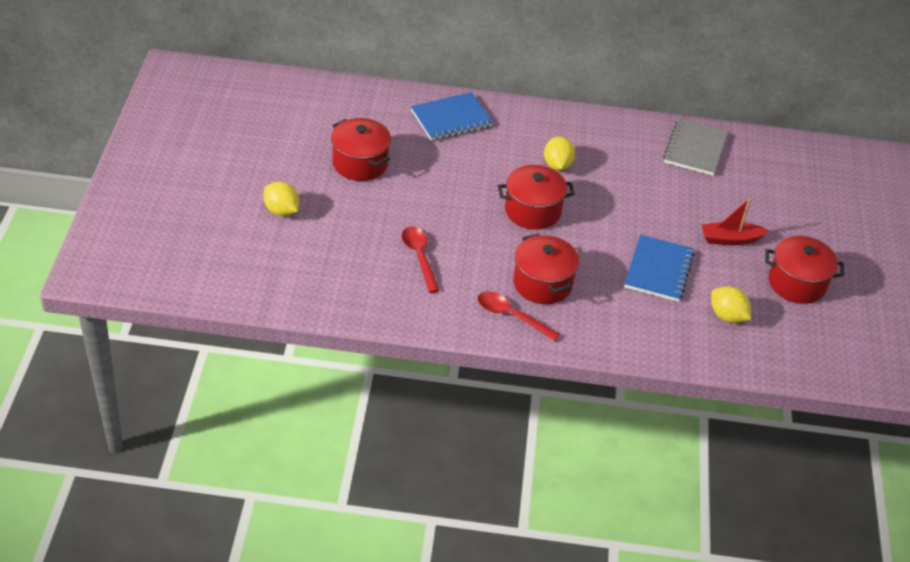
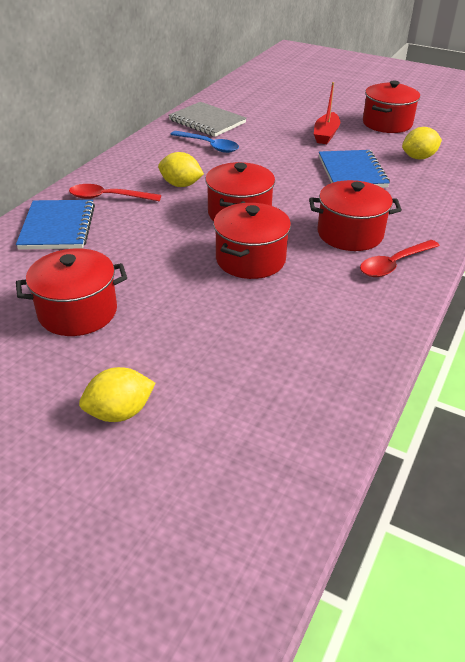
camera: 65 degrees left, 5 degrees down
(419, 257) = (276, 305): red spoon -> red spoon (108, 197)
(469, 232) = (250, 259): none -> red pot
(643, 163) = (209, 146): none -> blue spoon
(659, 270) = (352, 172): blue notebook -> blue notebook turned 45 degrees clockwise

